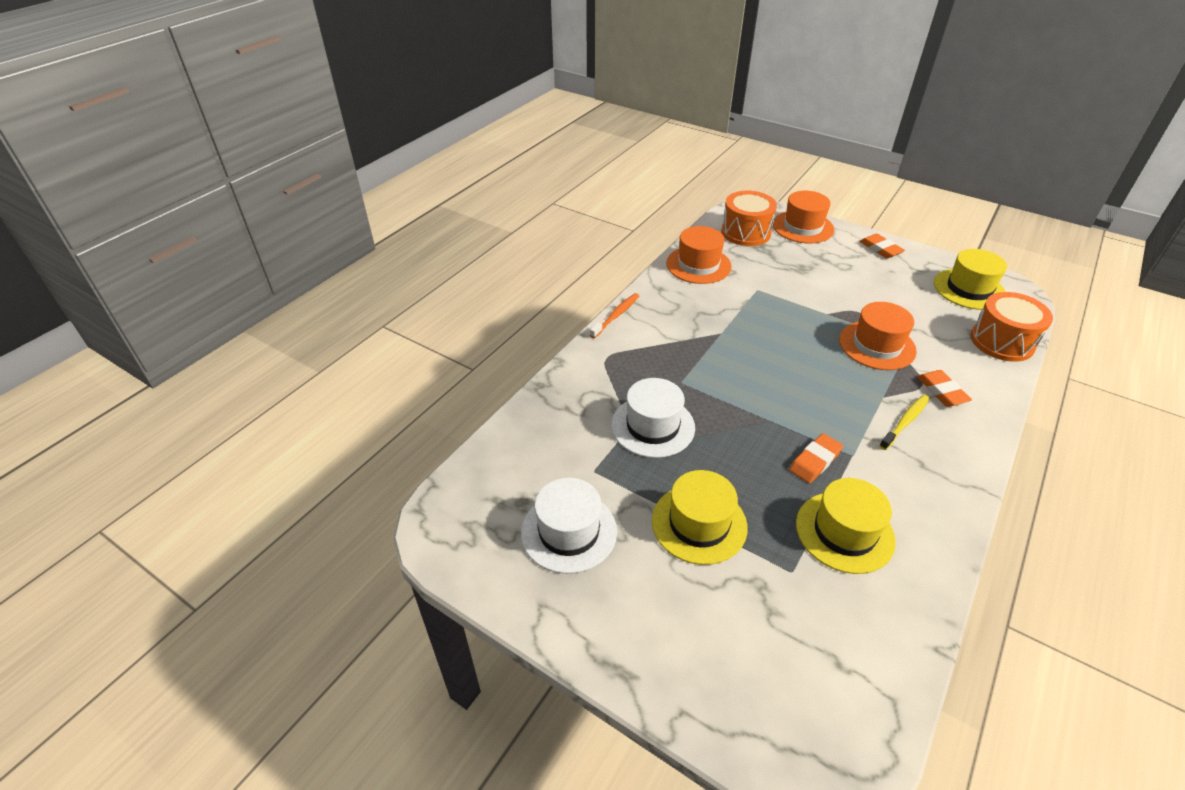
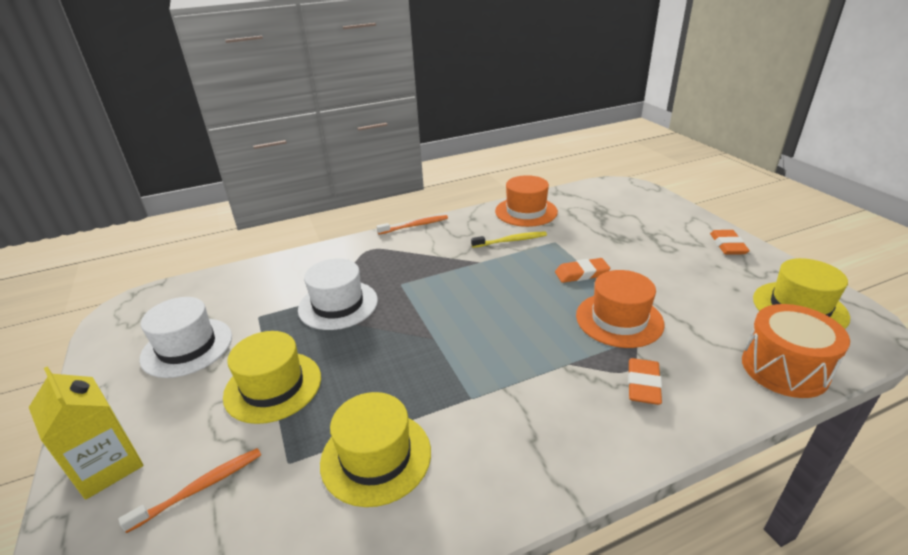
camera: 35 degrees right, 10 degrees down
(658, 660) = (107, 466): none -> yellow carton
(746, 232) = (599, 200): orange drum -> none
(756, 627) = (200, 488): none -> orange toothbrush
(803, 227) = (662, 209): orange hat -> none
(815, 461) = (429, 386): orange eraser -> orange eraser (581, 273)
(905, 422) = (564, 394): yellow toothbrush -> yellow toothbrush (511, 241)

